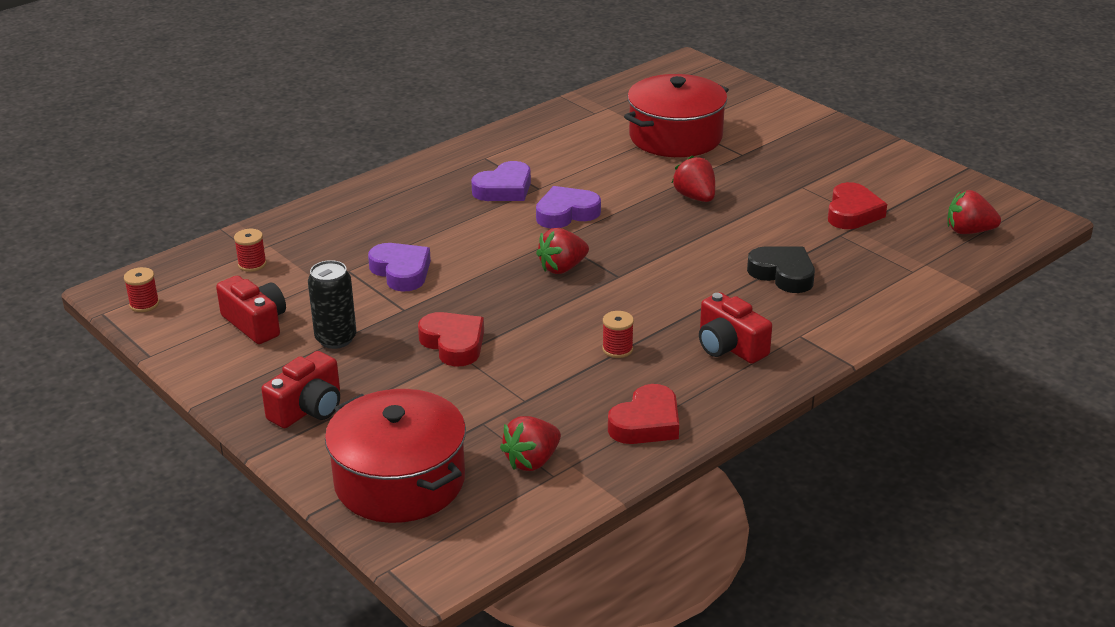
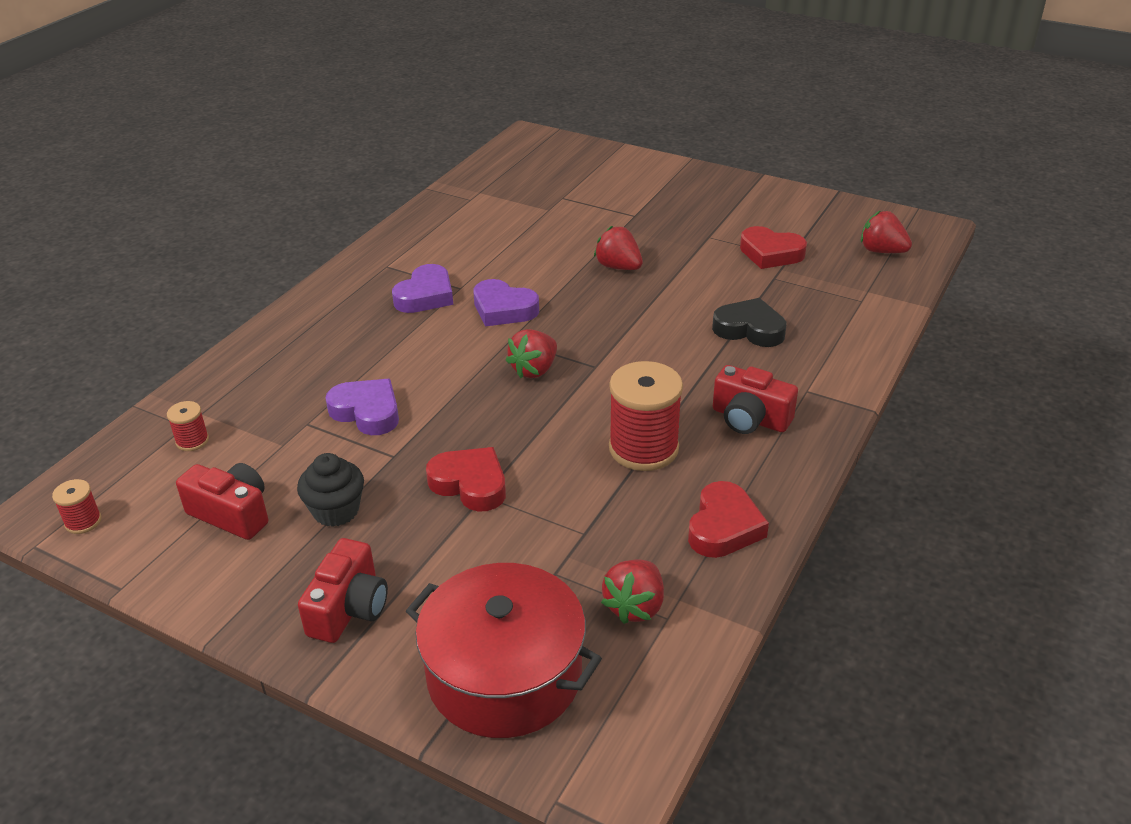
camera: 20 degrees left, 5 degrees up
(336, 339) = (336, 510): black can -> black cupcake
(566, 213) = (503, 309): purple heart -> purple heart turned 105 degrees counterclockwise
(617, 349) = (643, 448): red spool -> red spool, size x2.11
(675, 137) = (562, 209): red pot -> none
(852, 212) = (770, 253): red heart -> red heart turned 120 degrees clockwise
(968, 231) = (882, 251): red strawberry -> red strawberry turned 45 degrees clockwise

